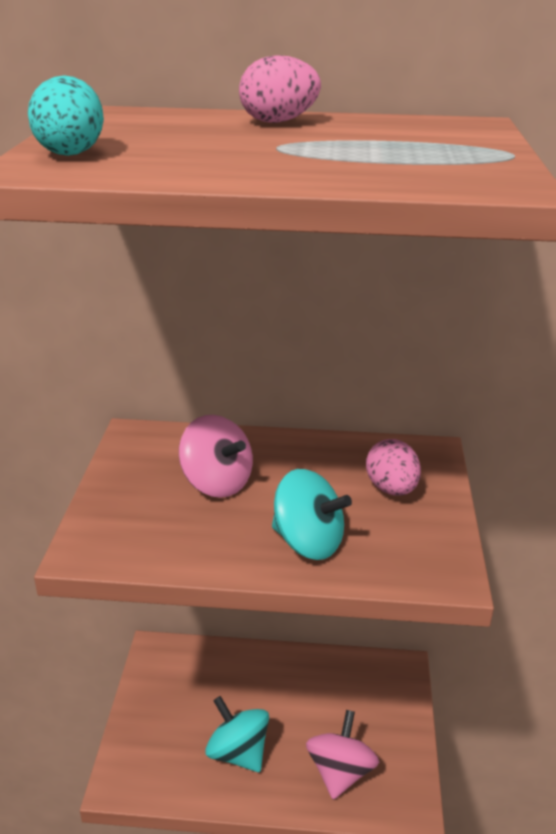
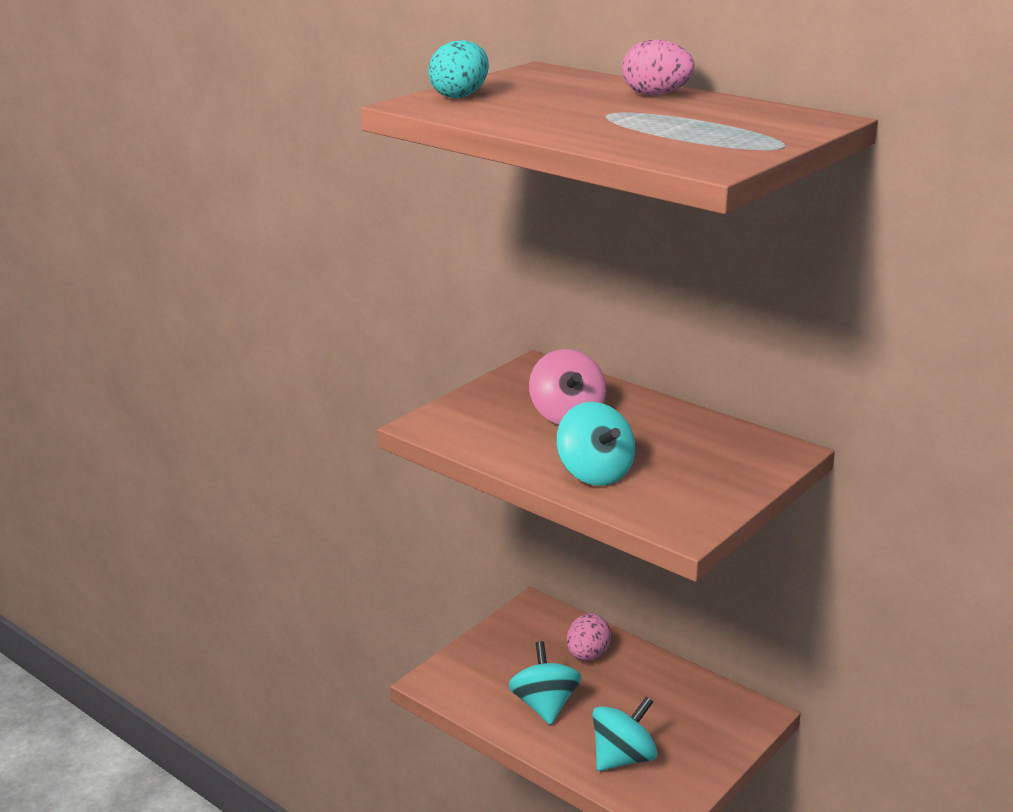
camera: 35 degrees right, 5 degrees down
(340, 772) = (622, 758): pink spinning top -> turquoise spinning top
(391, 489) = (712, 464): pink egg -> pink egg (587, 655)

